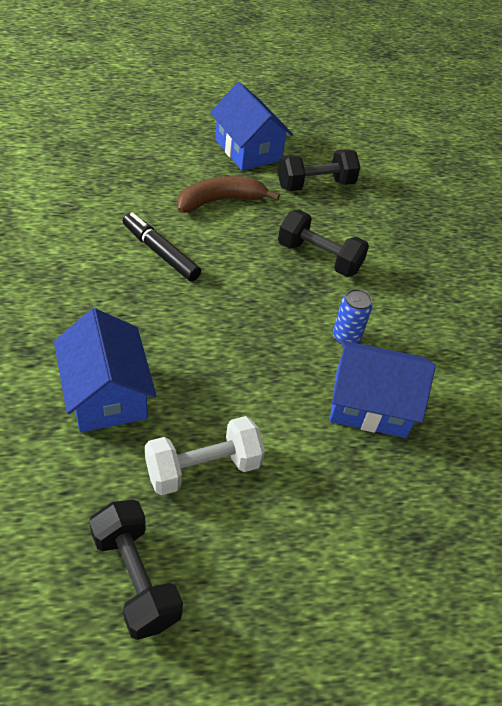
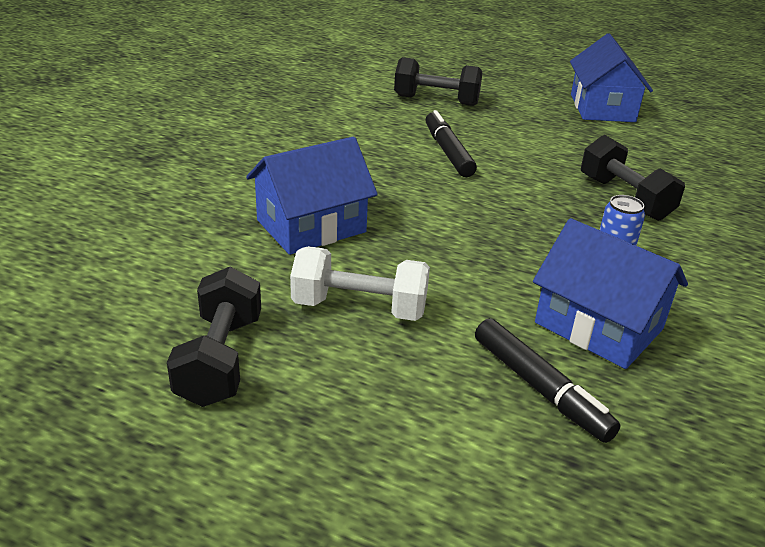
camera: 35 degrees right, 15 degrees down
(106, 394) = (311, 226): blue house -> blue house turned 45 degrees clockwise
(220, 201) = (541, 134): brown banana -> none
(315, 185) = (663, 147): black dumbbell -> black dumbbell (436, 100)
(366, 483) = (540, 388): none -> black marker

